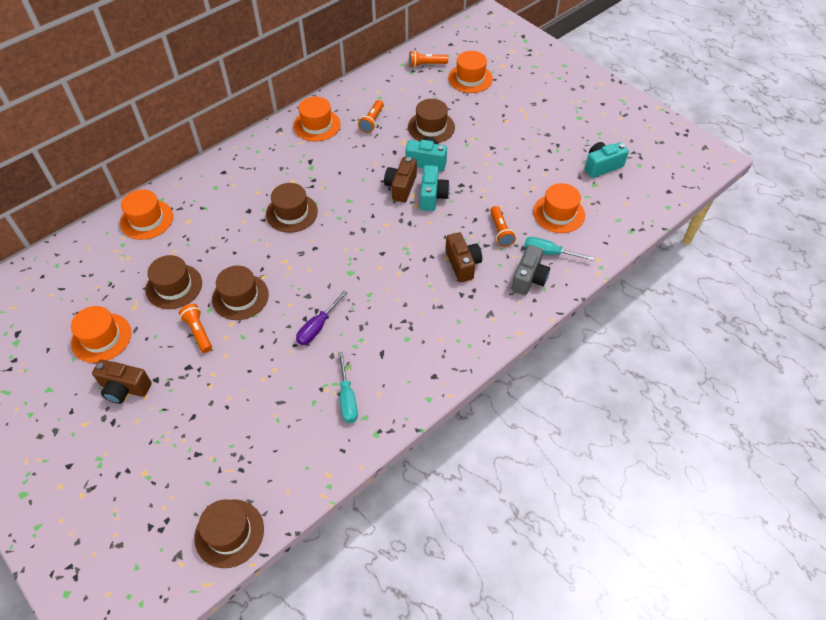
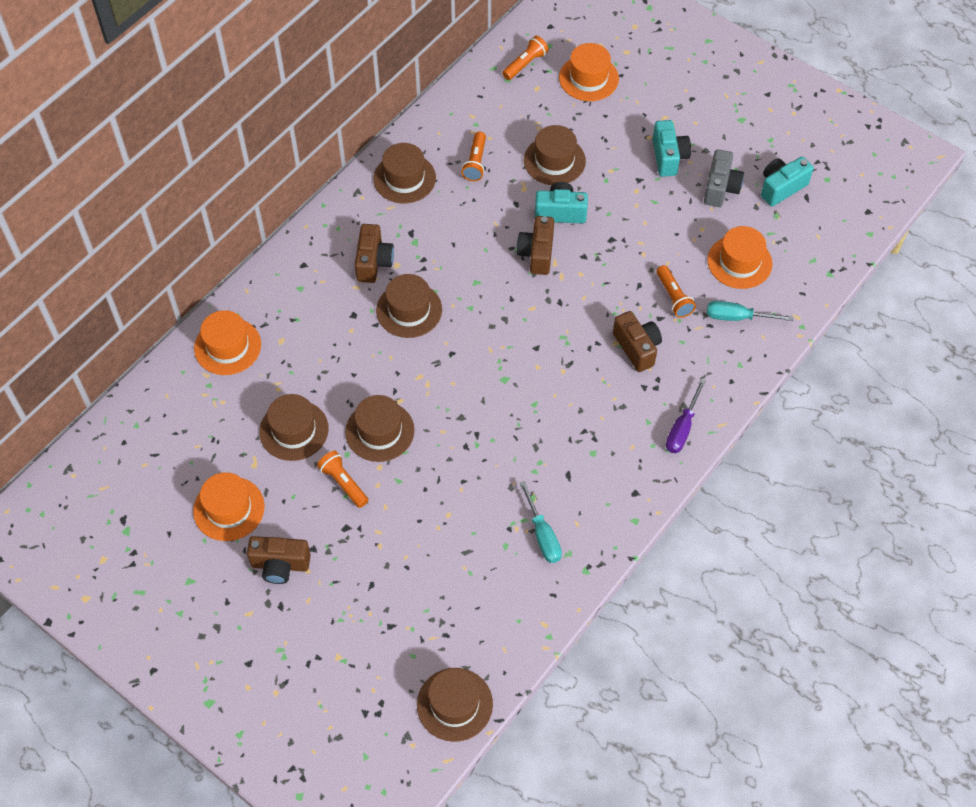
camera: 10 degrees left, 5 degrees up
(276, 177) = (373, 262): none -> brown camera
(317, 125) = (404, 178): orange hat -> brown hat
(317, 327) = (484, 455): purple screwdriver -> purple screwdriver (682, 428)
(426, 64) = (525, 64): orange flashlight -> orange flashlight turned 150 degrees clockwise
(432, 196) = (579, 261): turquoise camera -> turquoise camera (668, 157)
(529, 279) = (720, 355): grey camera -> grey camera (720, 188)

